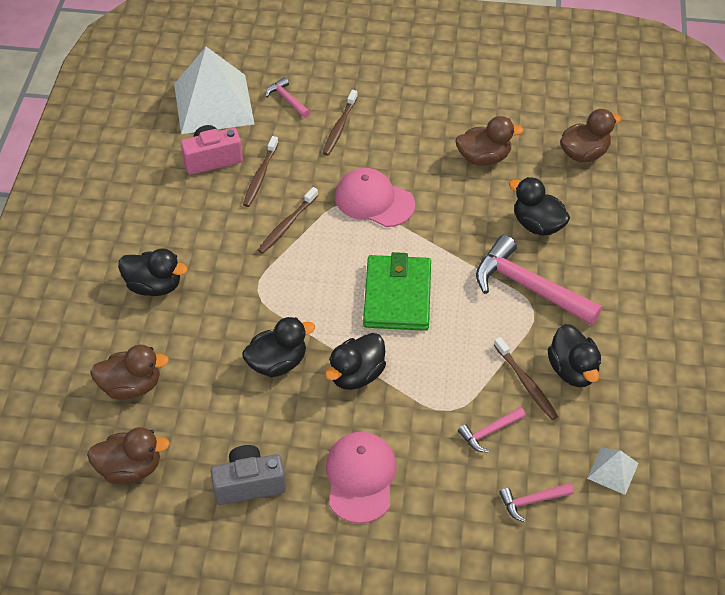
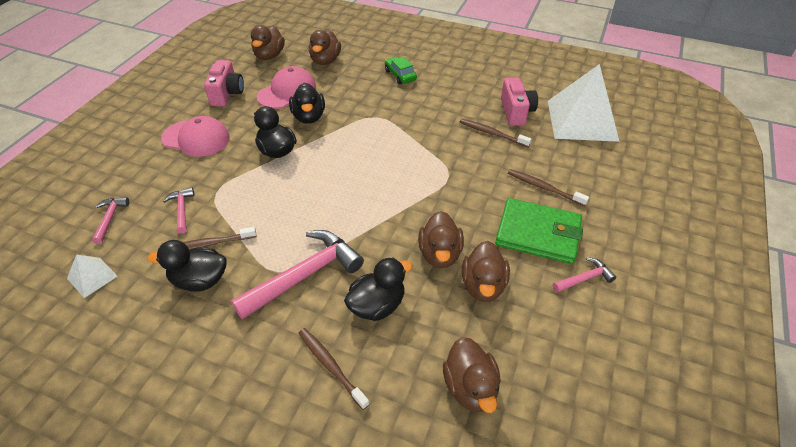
camera: 105 degrees right, 5 degrees down
(154, 286) = (400, 75): black duck -> green car
(249, 484) = (227, 94): grey camera -> pink camera
(287, 99) = (584, 161): pink hammer -> pink hammer (584, 278)
(287, 225) = (434, 139): brown toothbrush -> brown toothbrush (331, 366)
(374, 200) = (446, 193): pink cap -> pink cap (287, 91)
(397, 296) = (336, 186): green wallet -> green wallet (538, 234)
(460, 192) = (440, 254): none -> brown duck

